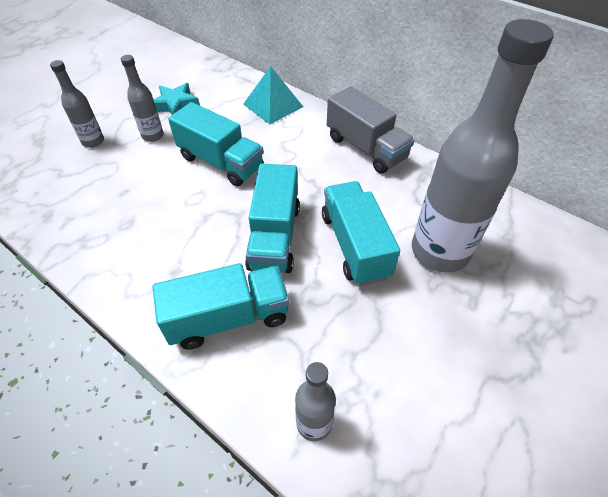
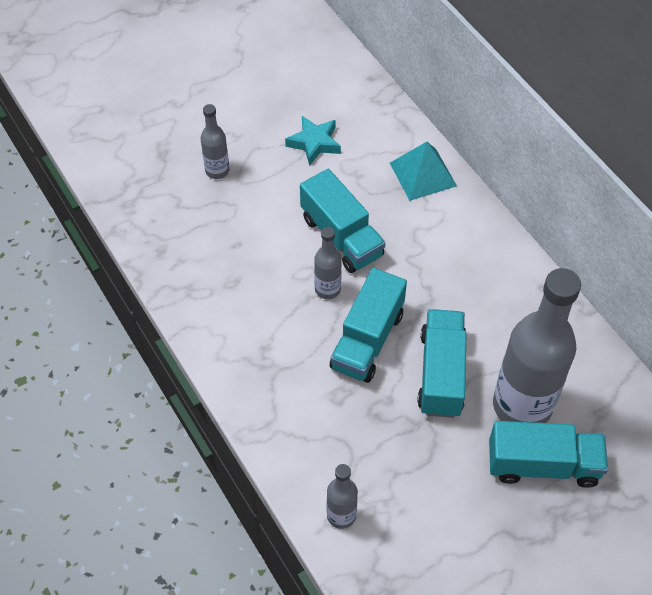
camera: 20 degrees right, 5 degrees up
(153, 136) = (280, 181): grey bottle -> grey bottle (327, 289)
(228, 318) = (300, 407): turquoise truck -> turquoise truck (542, 465)
(366, 148) = (503, 264): grey truck -> none

